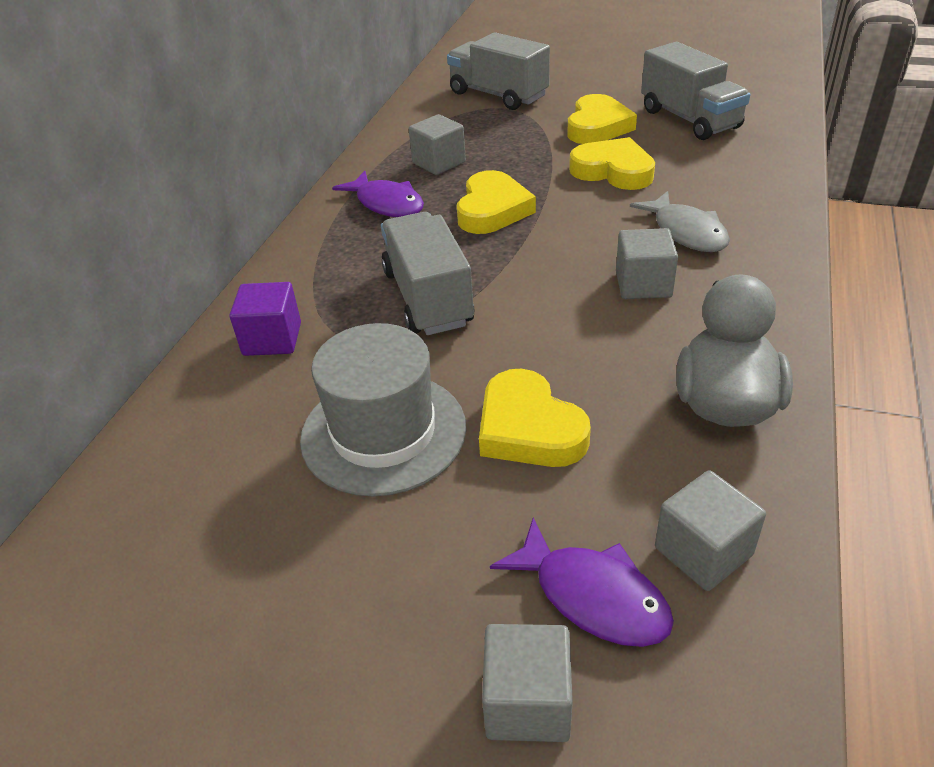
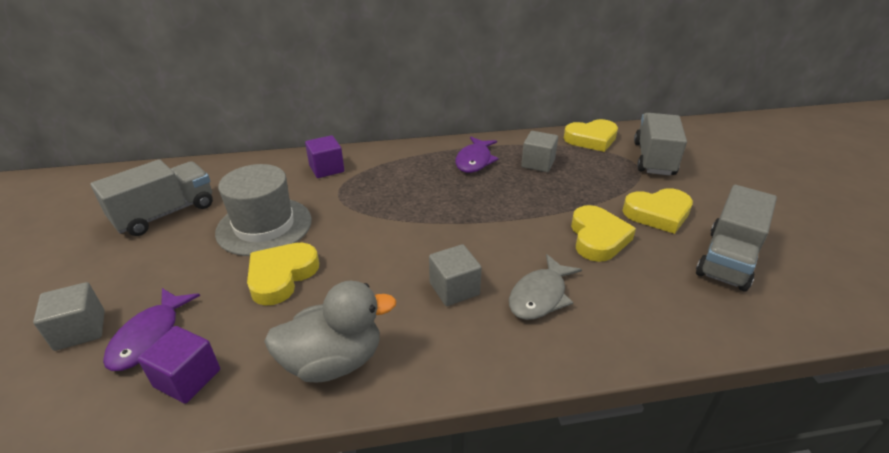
camera: 60 degrees right, 5 degrees down
(428, 298) = (388, 204): grey truck -> grey truck (165, 214)
(492, 210) = (499, 199): yellow heart -> yellow heart (591, 139)
(703, 551) = (187, 378): grey cube -> purple cube

